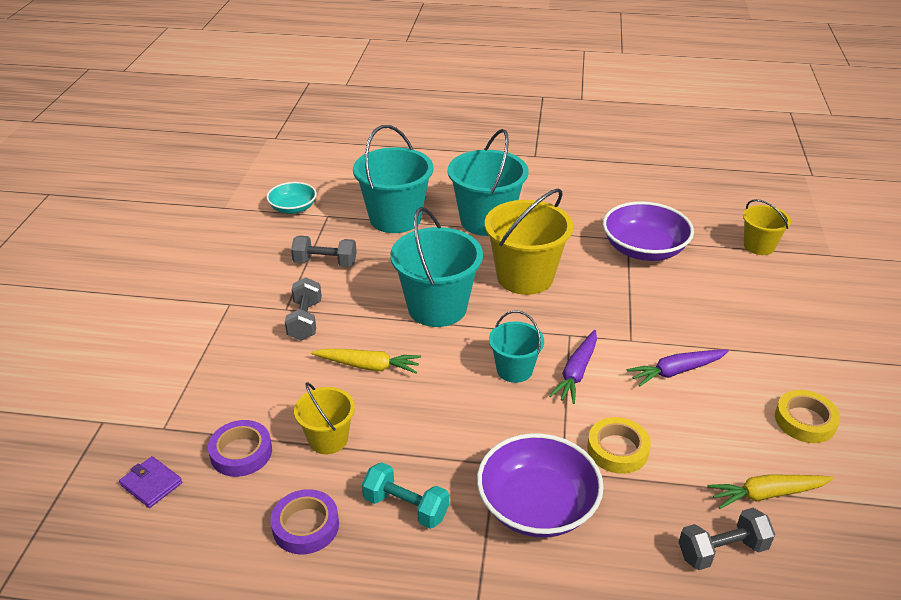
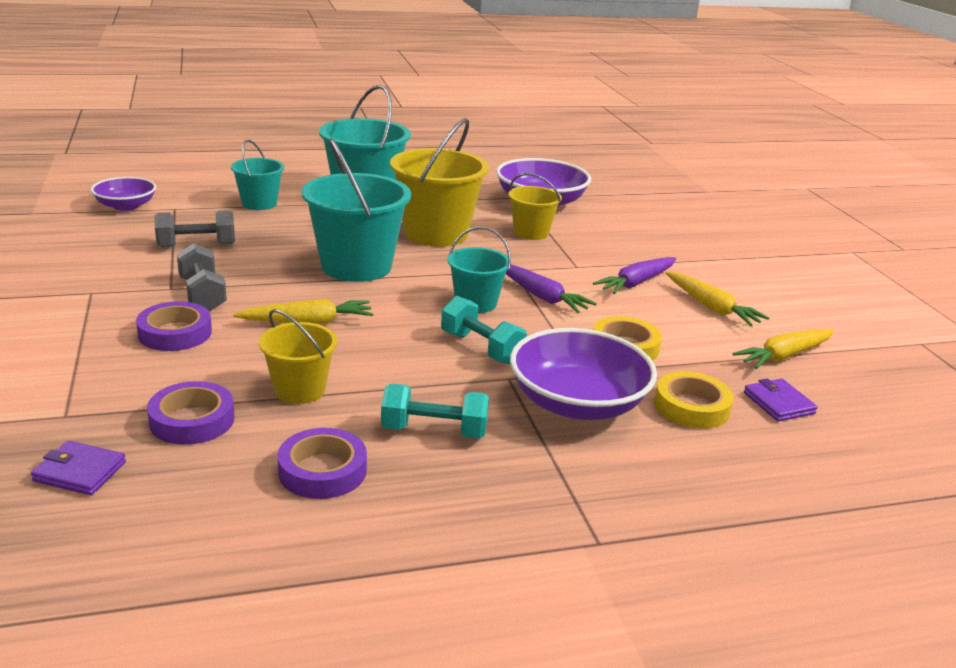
camera: 25 degrees left, 10 degrees down
(268, 359) = (175, 333): none -> purple tape
(293, 208) = (126, 206): turquoise bowl -> purple bowl
(395, 218) = (259, 203): turquoise bucket -> turquoise bucket, size x0.56
(491, 424) = (481, 348): none -> turquoise dumbbell
(576, 372) = (541, 296): purple carrot -> purple carrot turned 45 degrees counterclockwise
(722, 551) = (778, 403): grey dumbbell -> purple wallet
(732, 417) = (711, 307): none -> yellow carrot
(759, 246) = (643, 191): yellow bucket -> yellow bucket (531, 233)
(805, 421) = (775, 300): yellow tape -> yellow tape (691, 407)

